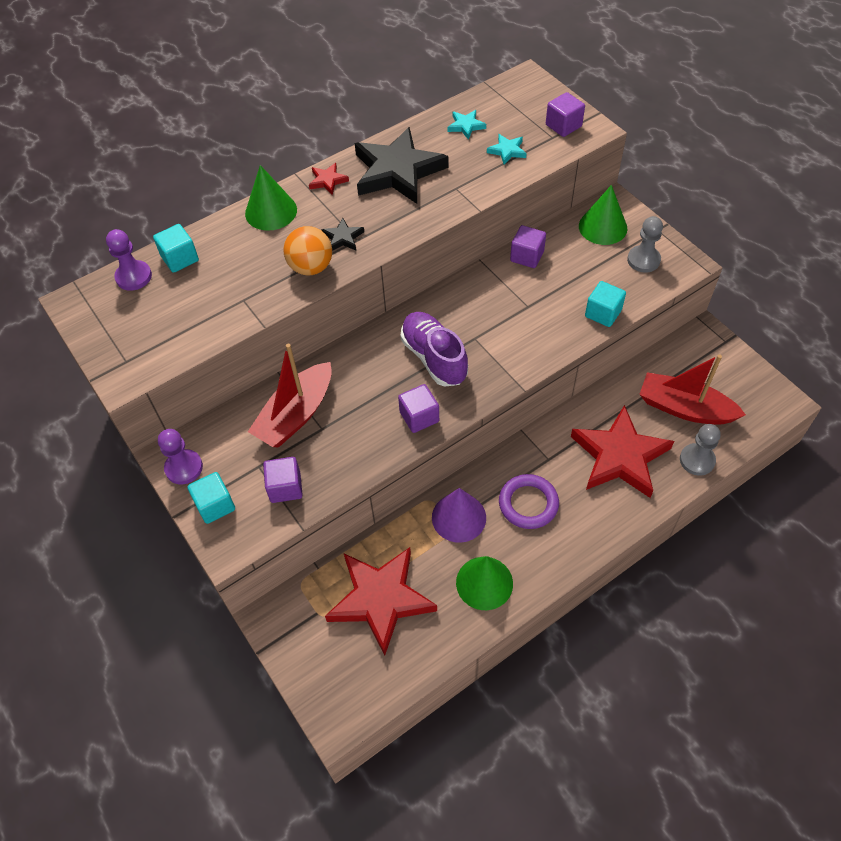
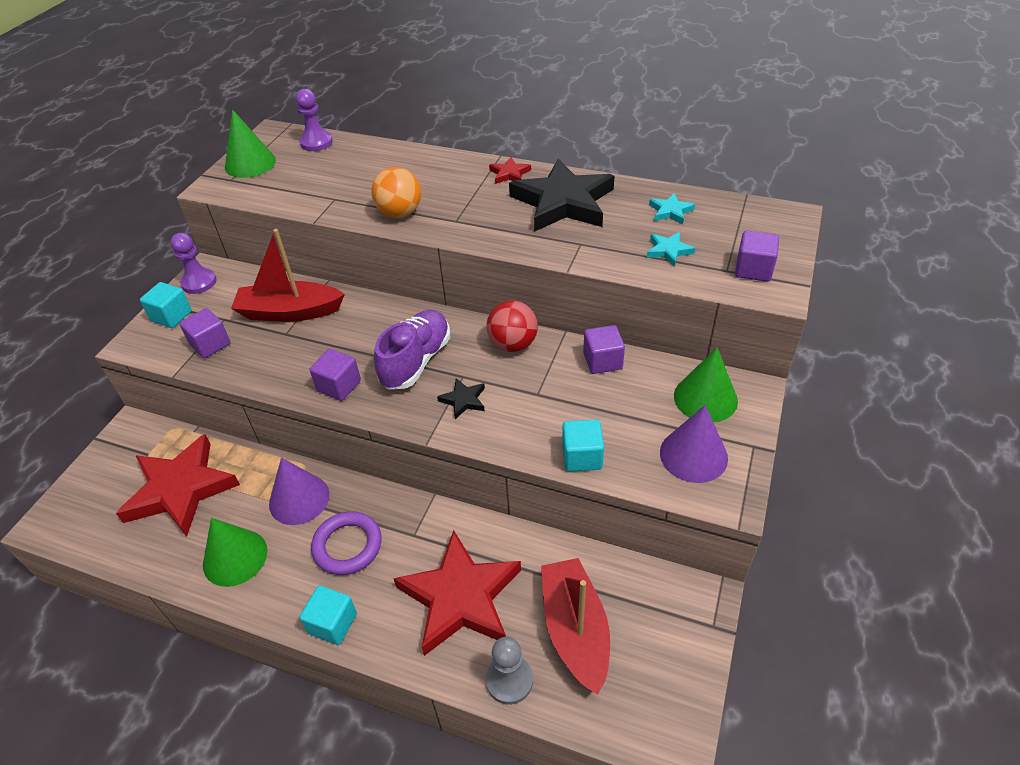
camera: 55 degrees right, 10 degrees down
(180, 258) = (352, 151): turquoise cube -> turquoise cube (332, 623)
(271, 211) = (444, 165): green cone -> green cone (250, 163)
(343, 238) = (450, 212): black star -> black star (463, 400)
(467, 294) = (513, 344): none -> red ball
(643, 260) = (693, 455): grey pawn -> purple cone

